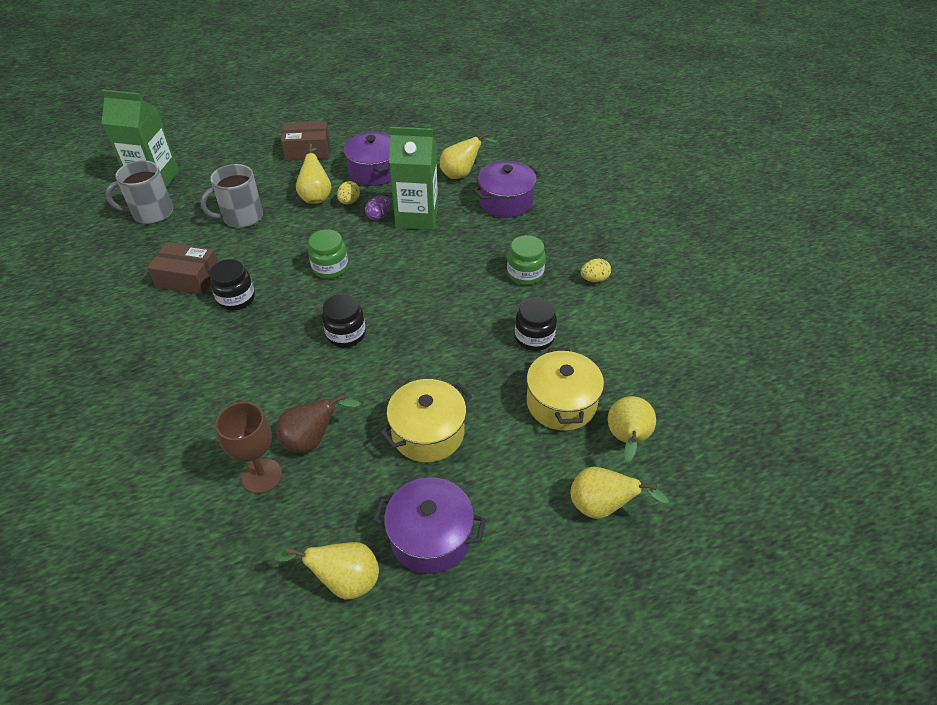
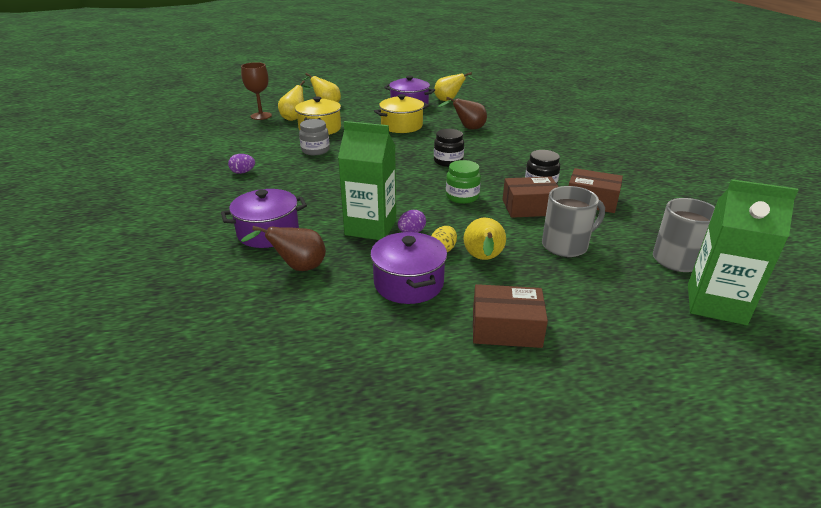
camera: 170 degrees left, 15 degrees down
(260, 260) = (530, 207): none -> brown box
(262, 476) = (493, 122): brown goblet -> brown goblet (261, 116)
(461, 174) = (298, 267): yellow pear -> brown pear
(525, 274) = (295, 179): green jar -> none
(534, 337) = (315, 150): black jar -> grey jar
(594, 279) = (243, 172): yellow egg -> purple egg

